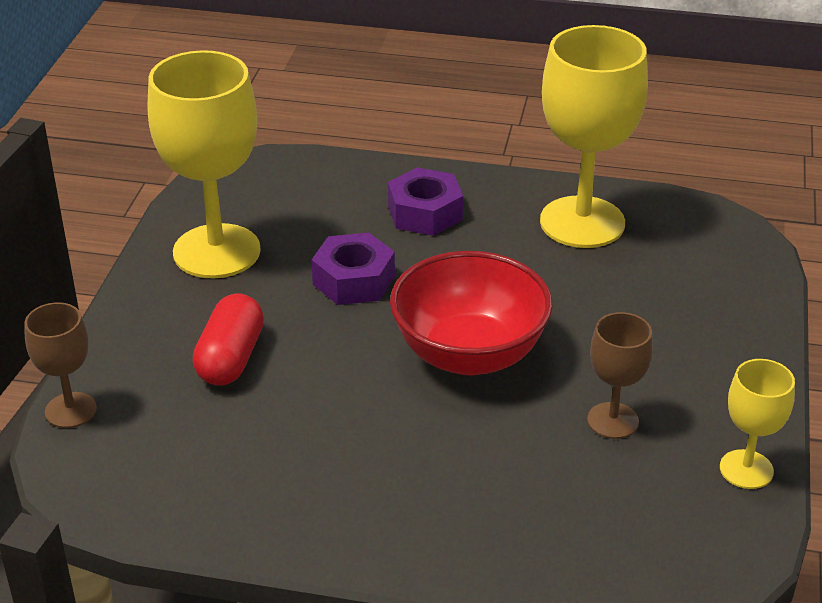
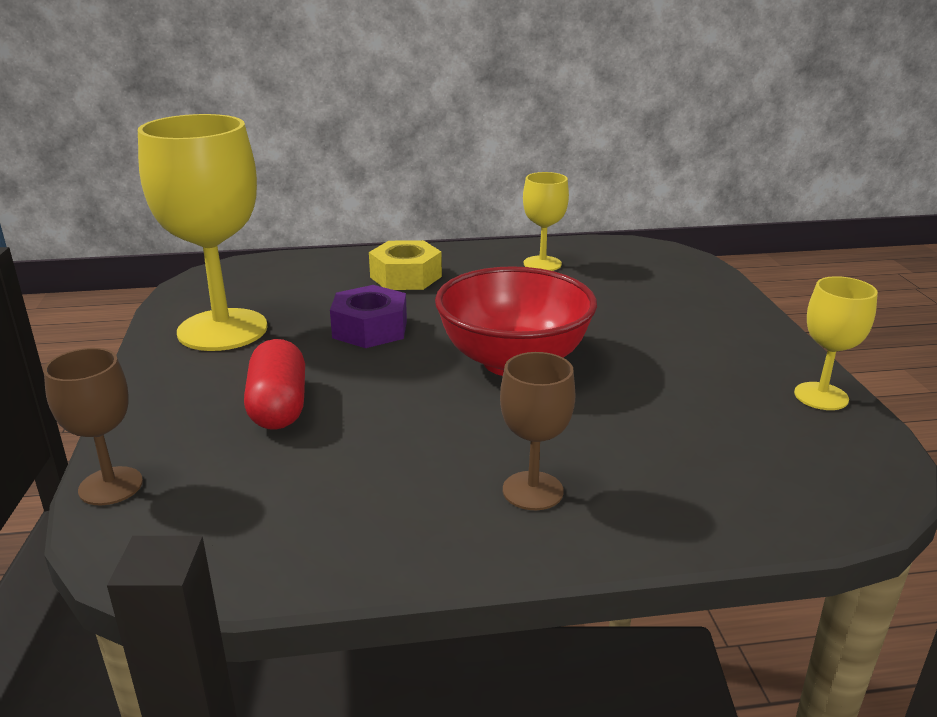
camera: 20 degrees left, 10 degrees down
(425, 213) = (405, 277): purple nut -> yellow nut
(582, 222) = (542, 264): yellow goblet -> yellow goblet, size x0.51
(613, 421) = (678, 384): brown goblet -> brown goblet (532, 491)

